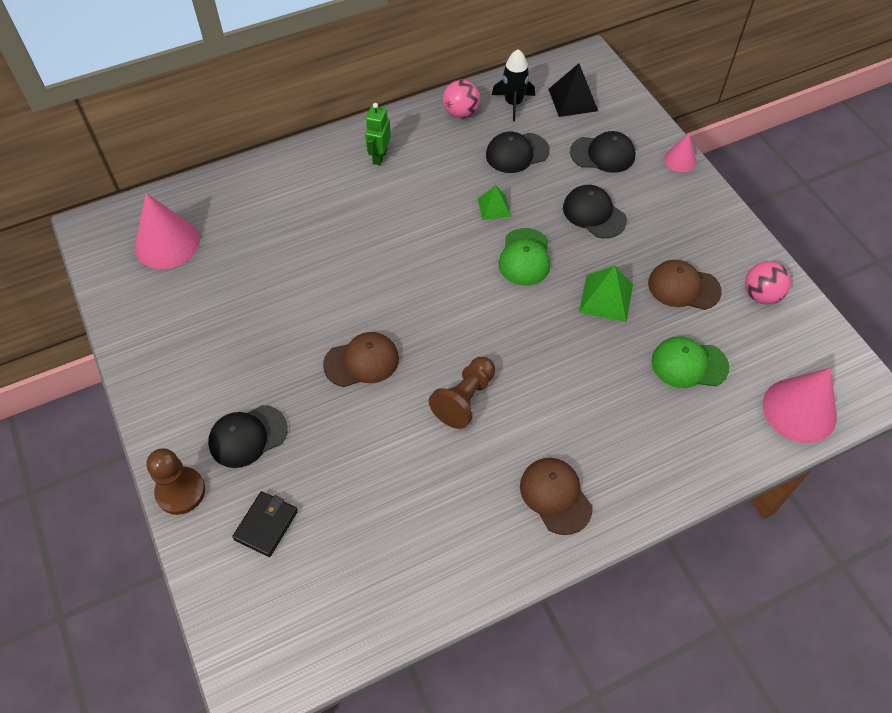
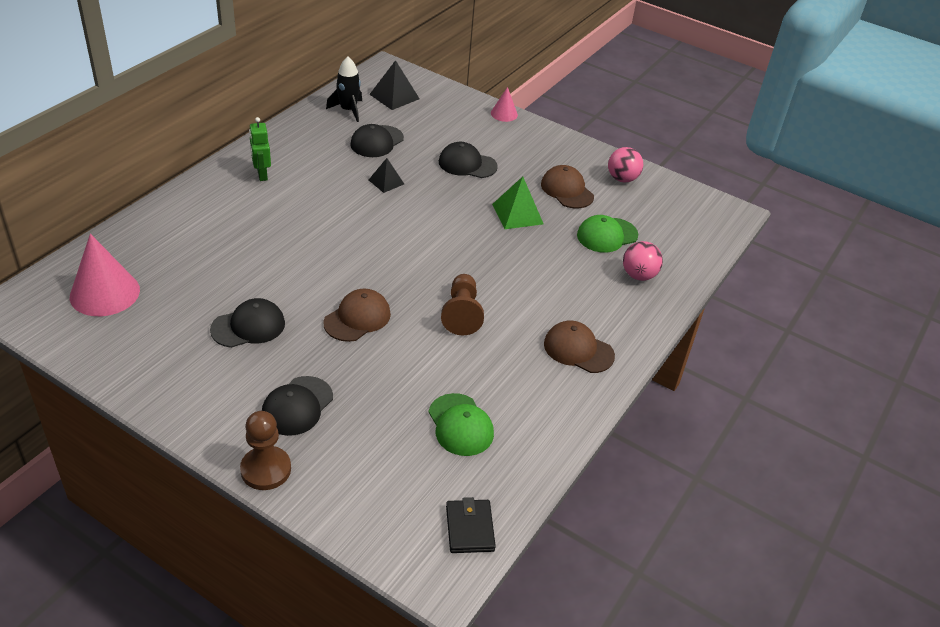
camera: 35 degrees left, 15 degrees down
(266, 525) = (364, 461): black wallet -> black wallet (469, 528)
(461, 113) = (309, 127): pink ball -> pink ball (638, 275)
(494, 207) = (386, 182): green pyramid -> black pyramid
(525, 257) = (436, 207): green cap -> green cap (460, 425)
(602, 154) = (444, 125): black cap -> black cap (248, 326)
(683, 287) = (567, 190): brown cap -> brown cap turned 75 degrees clockwise
(799, 410) = (698, 237): pink cone -> none

